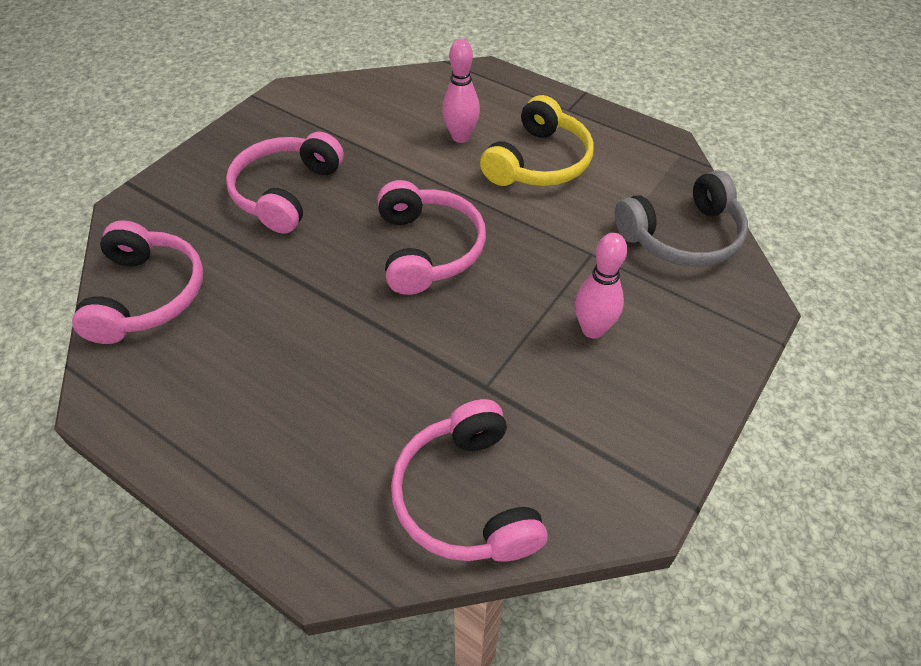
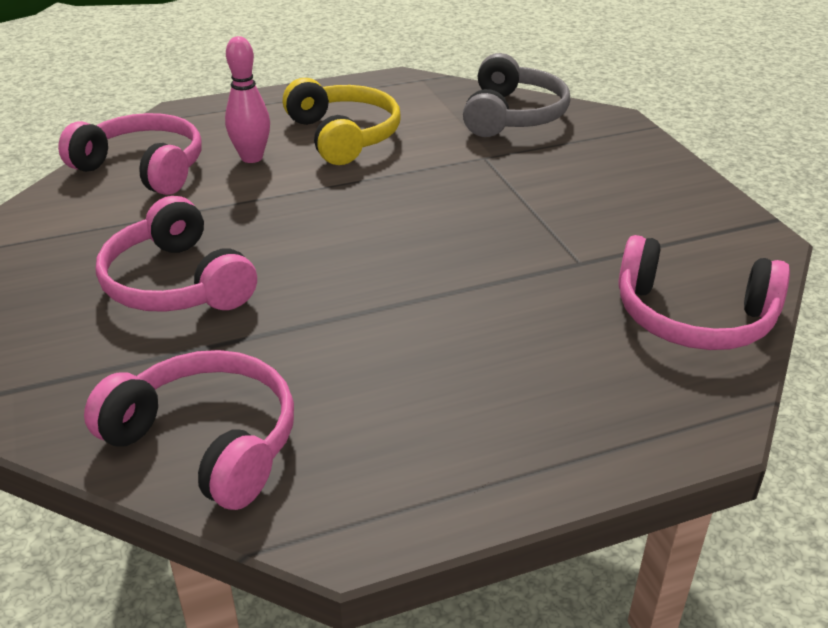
camera: 55 degrees left, 15 degrees down
(428, 249) = (379, 230): pink headphones -> pink headphones (143, 168)
(592, 329) = (568, 190): pink bowling pin -> none

